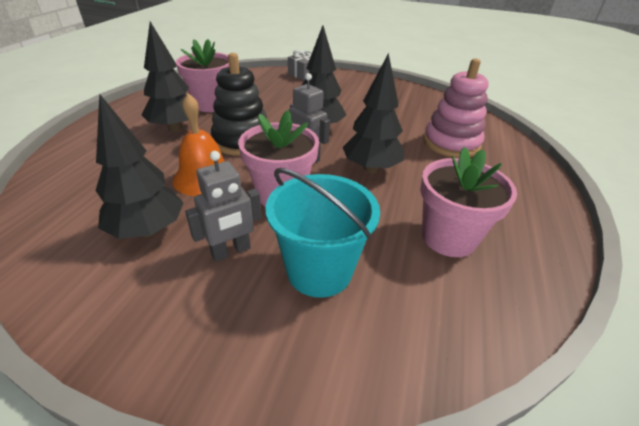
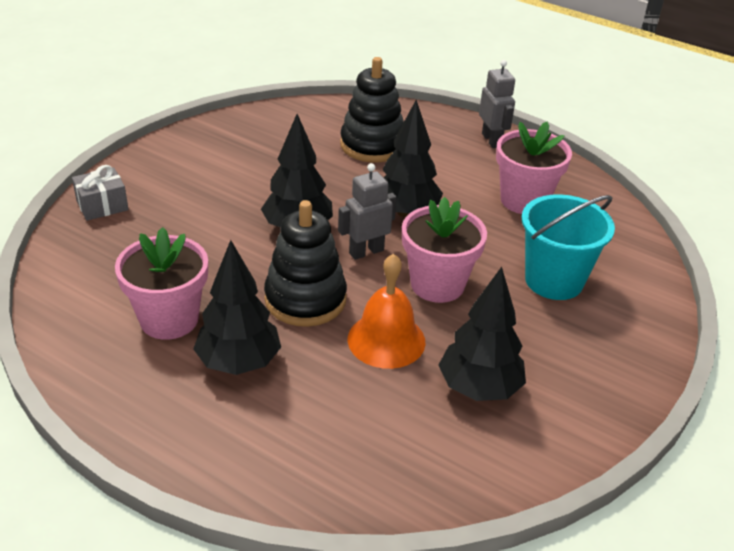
camera: 75 degrees left, 0 degrees up
(231, 251) = (521, 330): grey robot -> grey robot (492, 140)
(451, 143) = (372, 145): pink stacking toy -> black stacking toy

